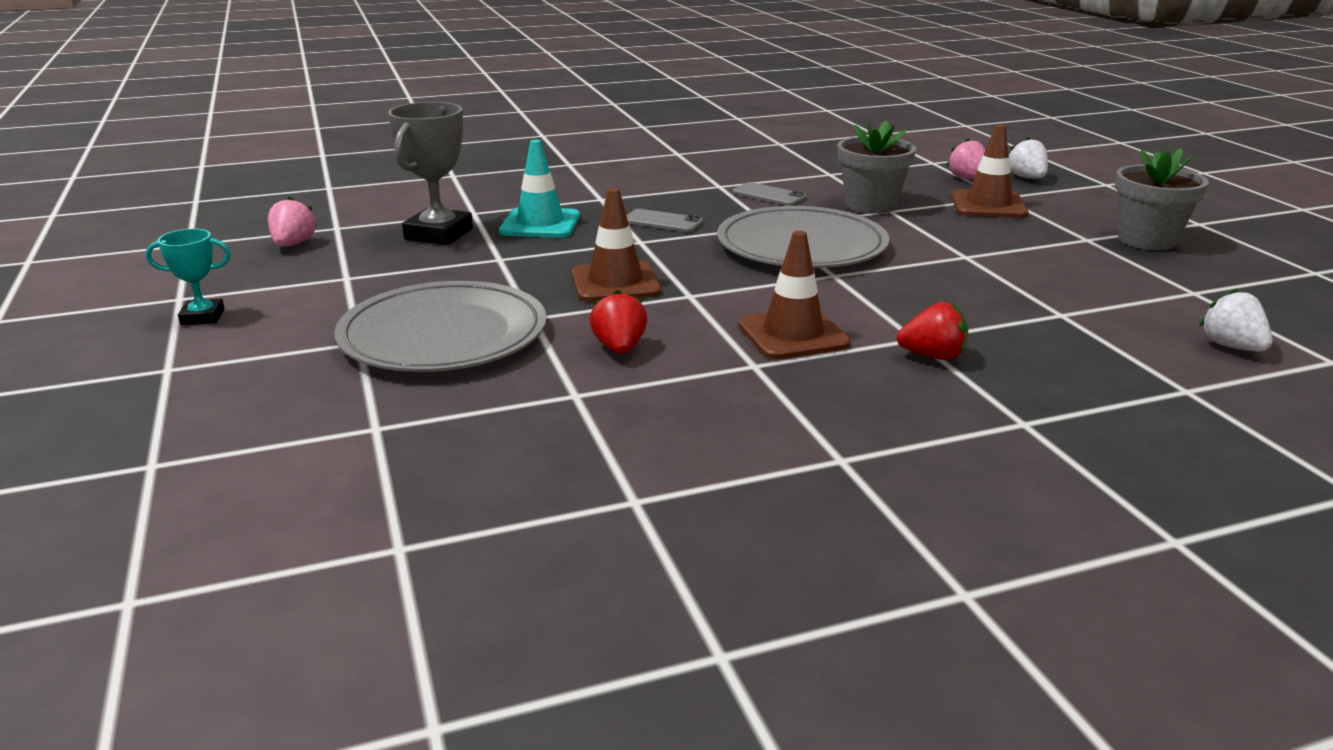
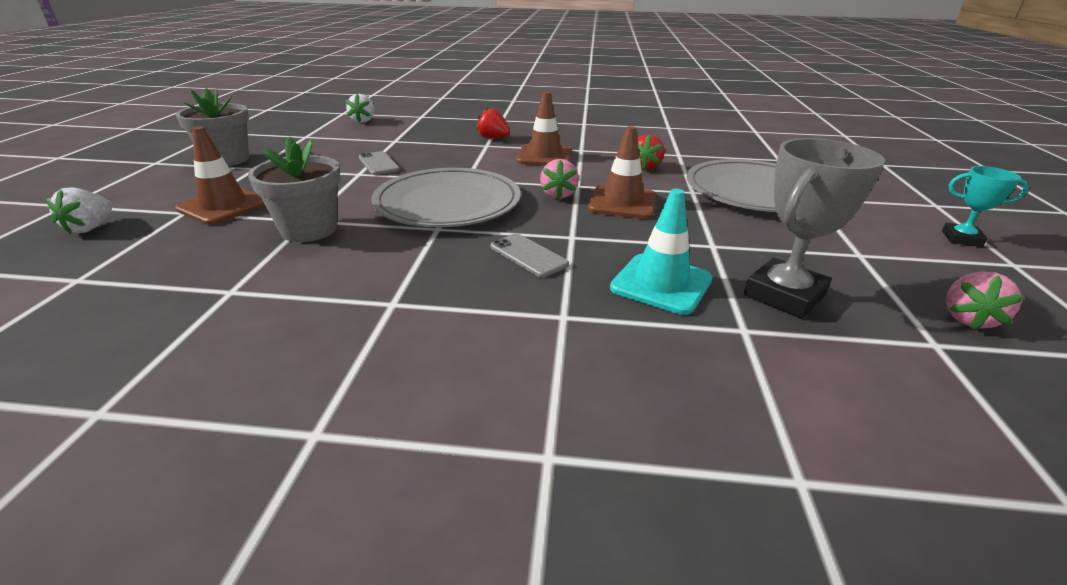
camera: 155 degrees left, 5 degrees up
(769, 195) = (369, 268): grey phone -> grey phone (378, 164)
(968, 179) = (138, 240): pink strawberry -> pink strawberry (558, 194)

